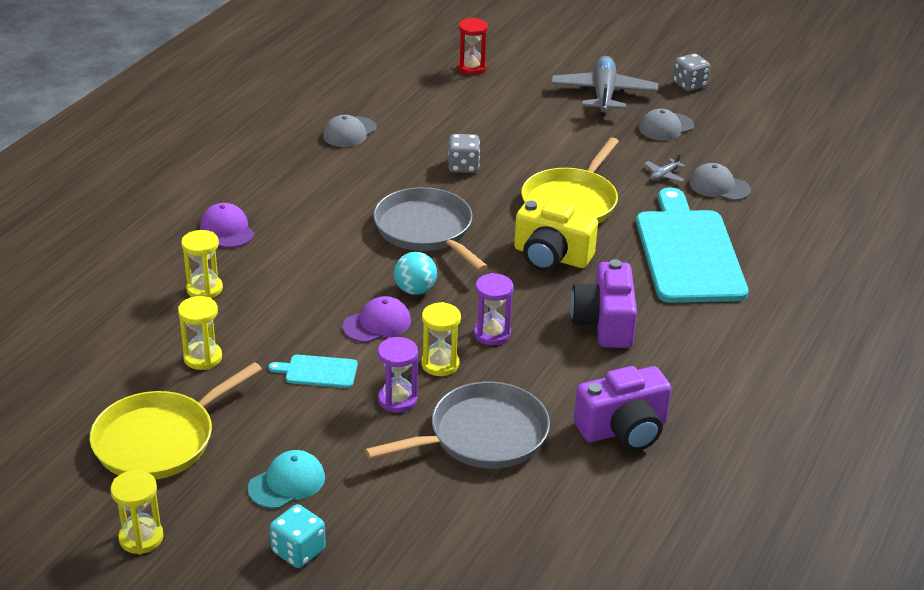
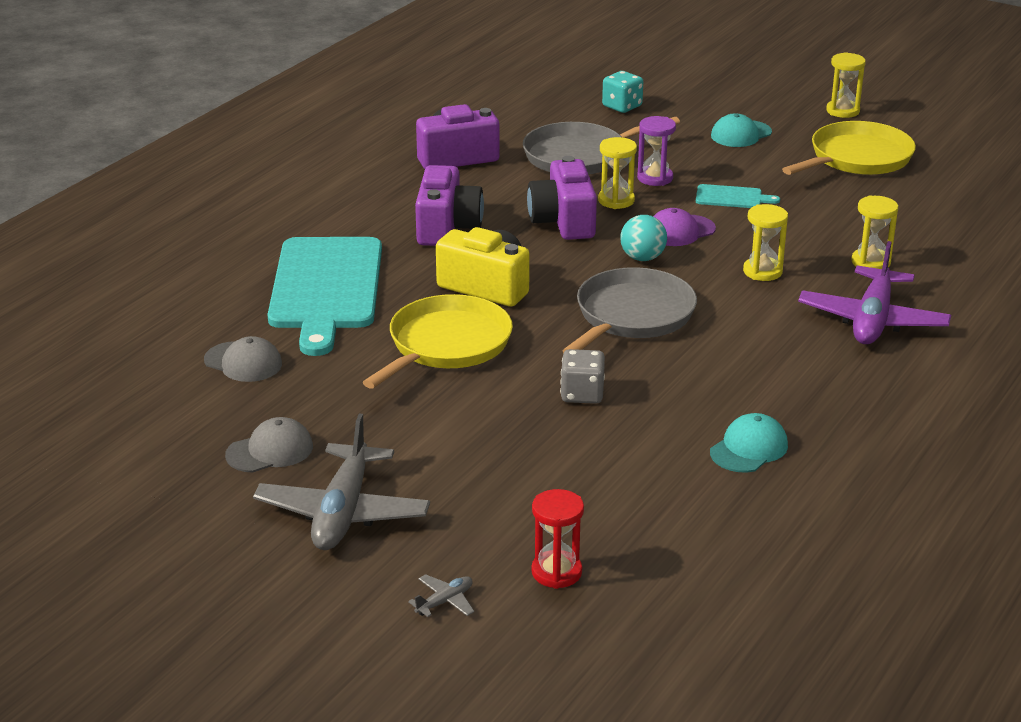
camera: 175 degrees left, 5 degrees down
(203, 358) = (845, 208): yellow hourglass -> yellow hourglass (762, 271)
(227, 229) = (872, 320): purple cap -> purple plane
(298, 551) = (722, 103): turquoise dice -> turquoise dice (622, 106)
(349, 132) = (749, 448): grey cap -> turquoise cap
(426, 230) = (632, 316): grey pan -> grey pan turned 120 degrees counterclockwise
(492, 334) = (563, 221): purple hourglass -> purple camera
(664, 175) = (309, 378): grey plane -> grey plane (445, 601)
(689, 84) = (189, 531): grey dice -> none

